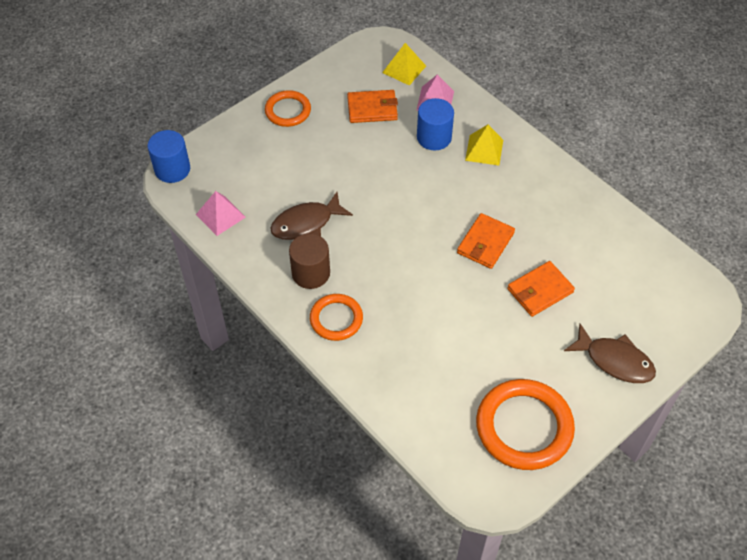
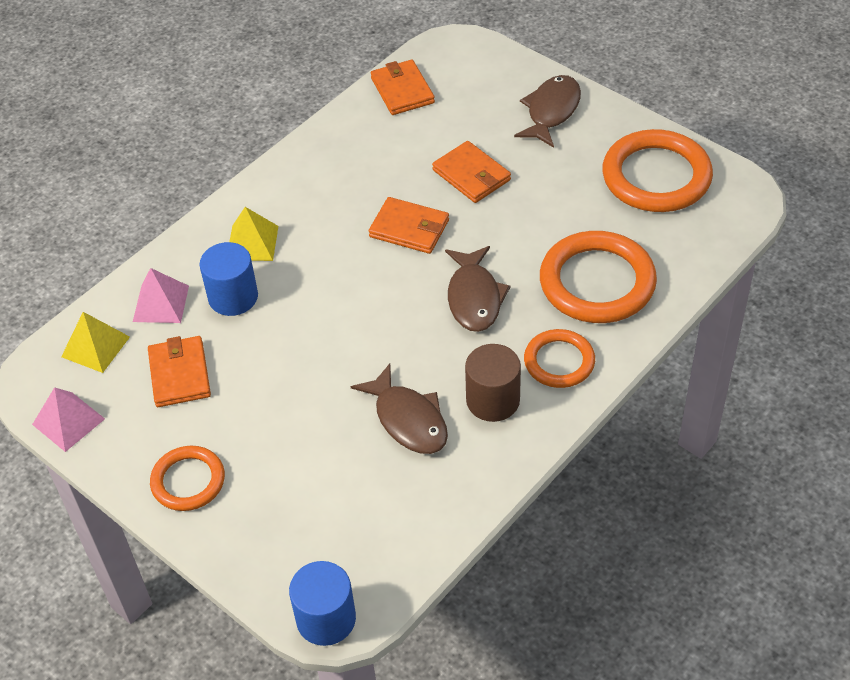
camera: 95 degrees left, 5 degrees down
(220, 215) = (410, 530): pink pyramid -> pink pyramid (68, 421)
(408, 275) = (474, 297): none -> brown fish
(409, 358) = (597, 282): none -> orange ring
(647, 255) = (402, 90): none -> orange wallet

